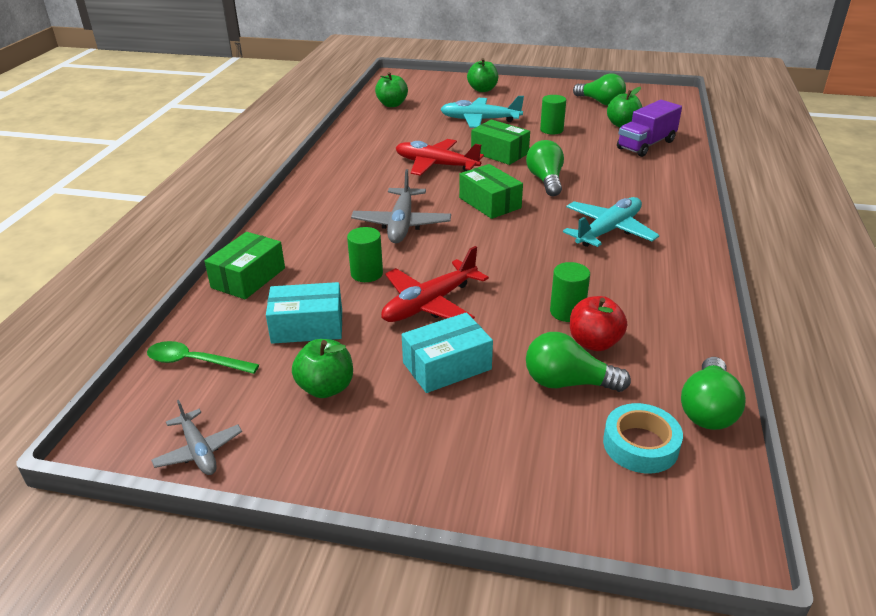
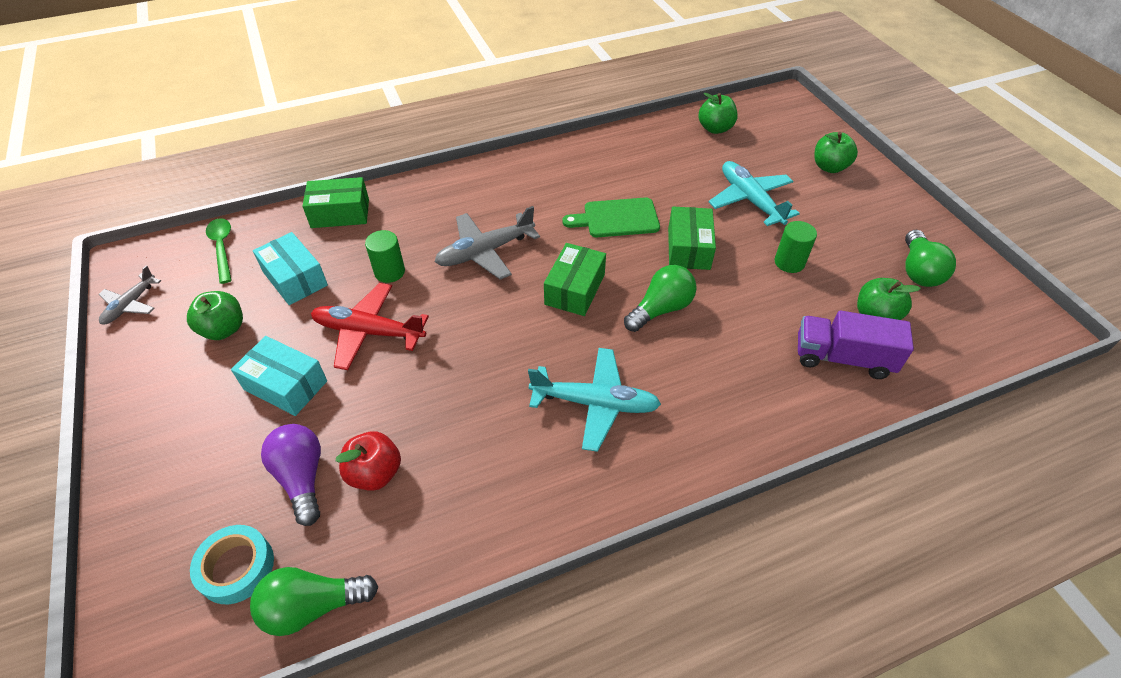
camera: 55 degrees right, 15 degrees up
(436, 165) = (617, 218): red plane -> green cutting board
(567, 312) = (414, 432): green cylinder -> none
(567, 383) = (302, 477): green light bulb -> purple light bulb

